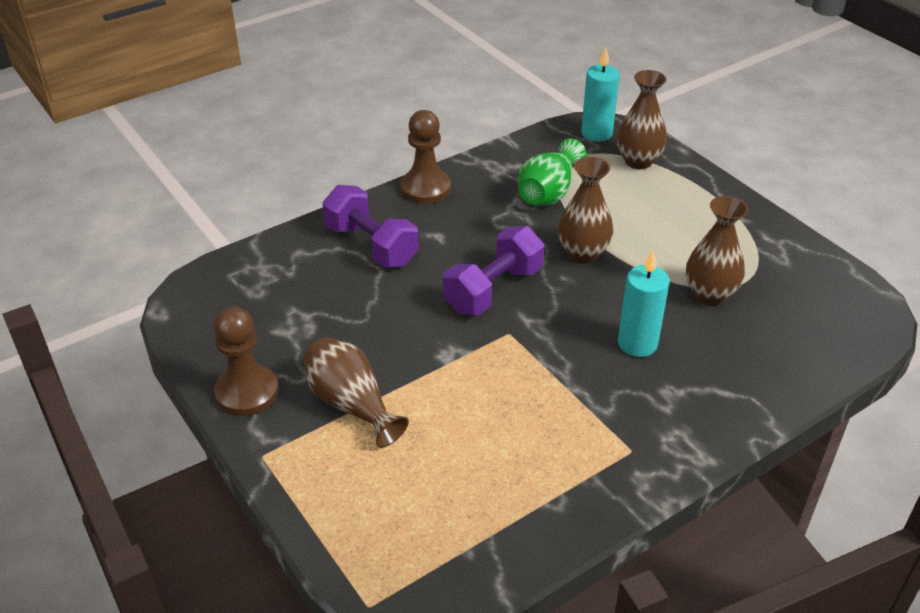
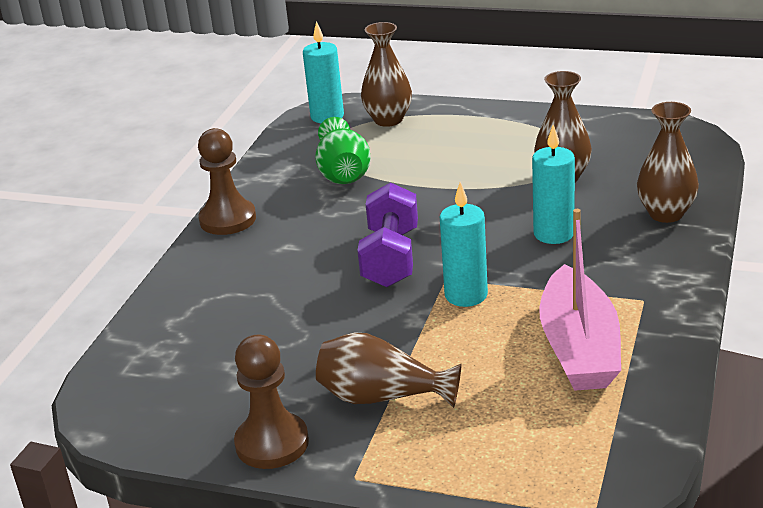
camera: 35 degrees left, 10 degrees down
(371, 245) = (235, 282): purple dumbbell -> none
(506, 357) = (466, 295): none -> turquoise candle
(530, 459) = (579, 348): none -> pink boat
(583, 253) = (430, 199): brown vase -> brown vase (666, 214)

